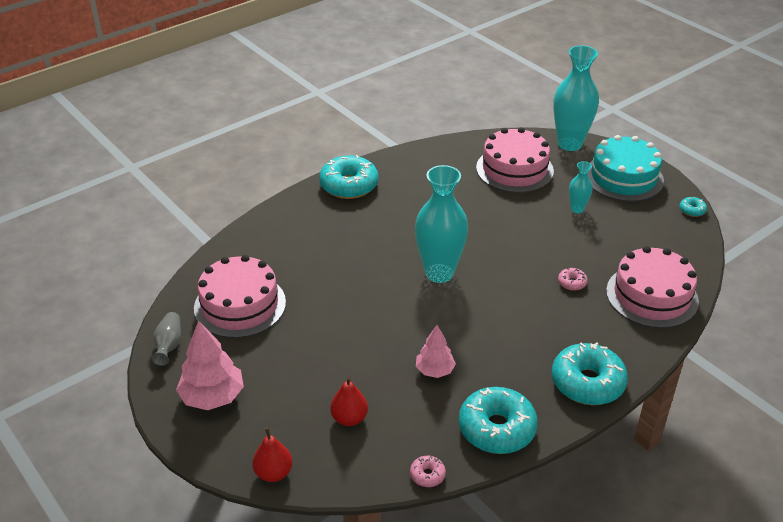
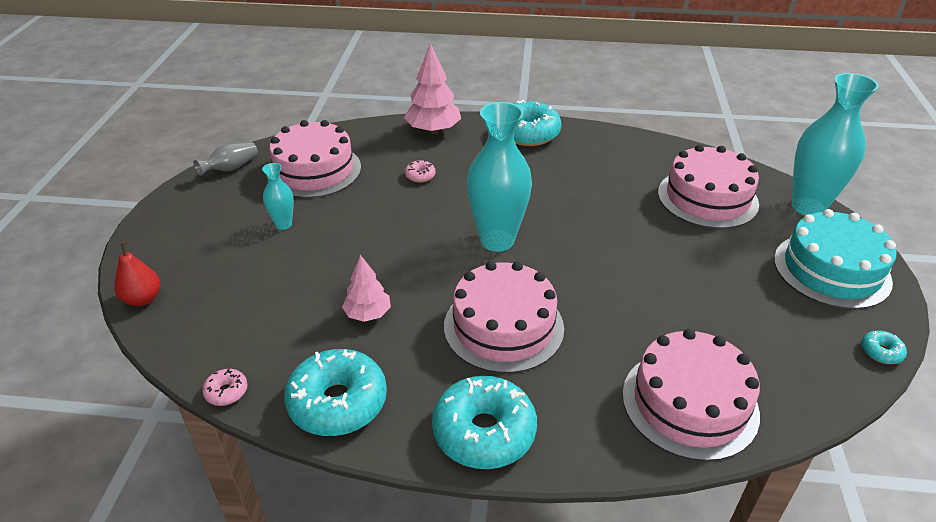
camera: 45 degrees right, 0 degrees up
(212, 397) = (198, 219): pink tree -> pink tree (433, 130)
(349, 418) = (249, 301): red pear -> none
(517, 322) = (503, 326): none -> pink cake
(572, 283) = (614, 330): pink donut -> pink donut (420, 176)
(577, 209) = (725, 268): turquoise vase -> turquoise vase (283, 224)

